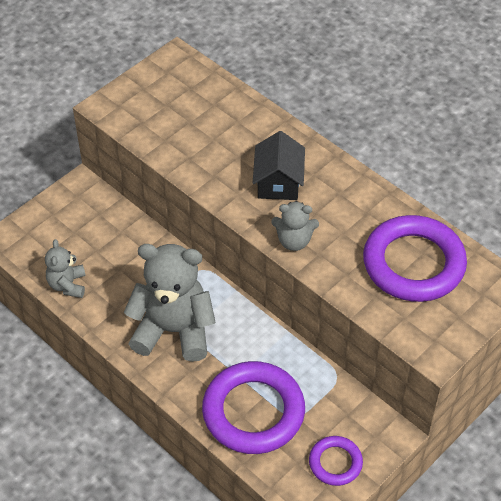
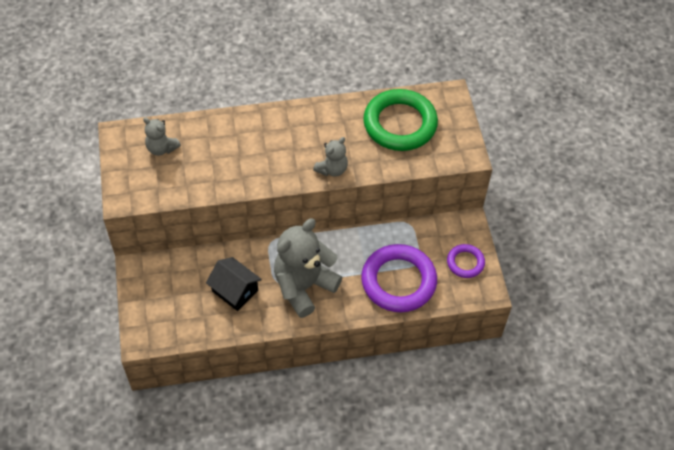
camera: 55 degrees left, 5 degrees up
(67, 285) = (214, 325): grey teddy bear -> grey teddy bear (161, 148)
(278, 182) = (279, 148): black house -> black house (235, 291)
(413, 263) = (400, 124): purple ring -> green ring

